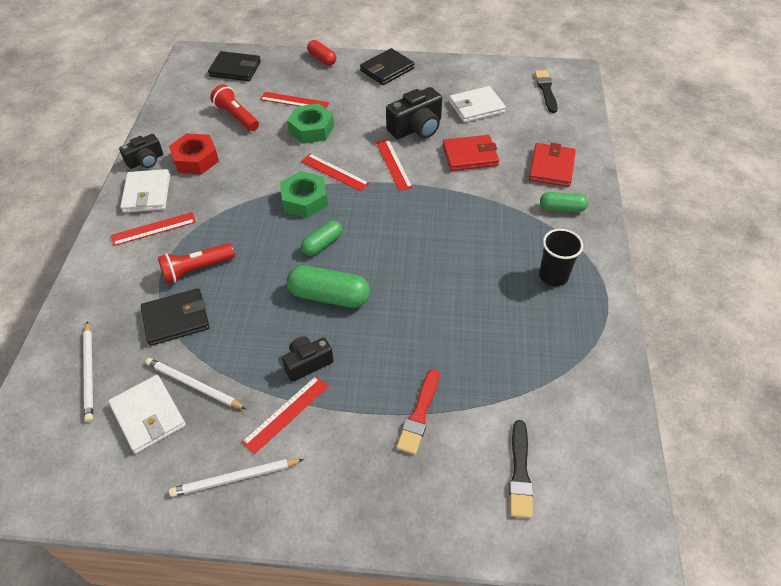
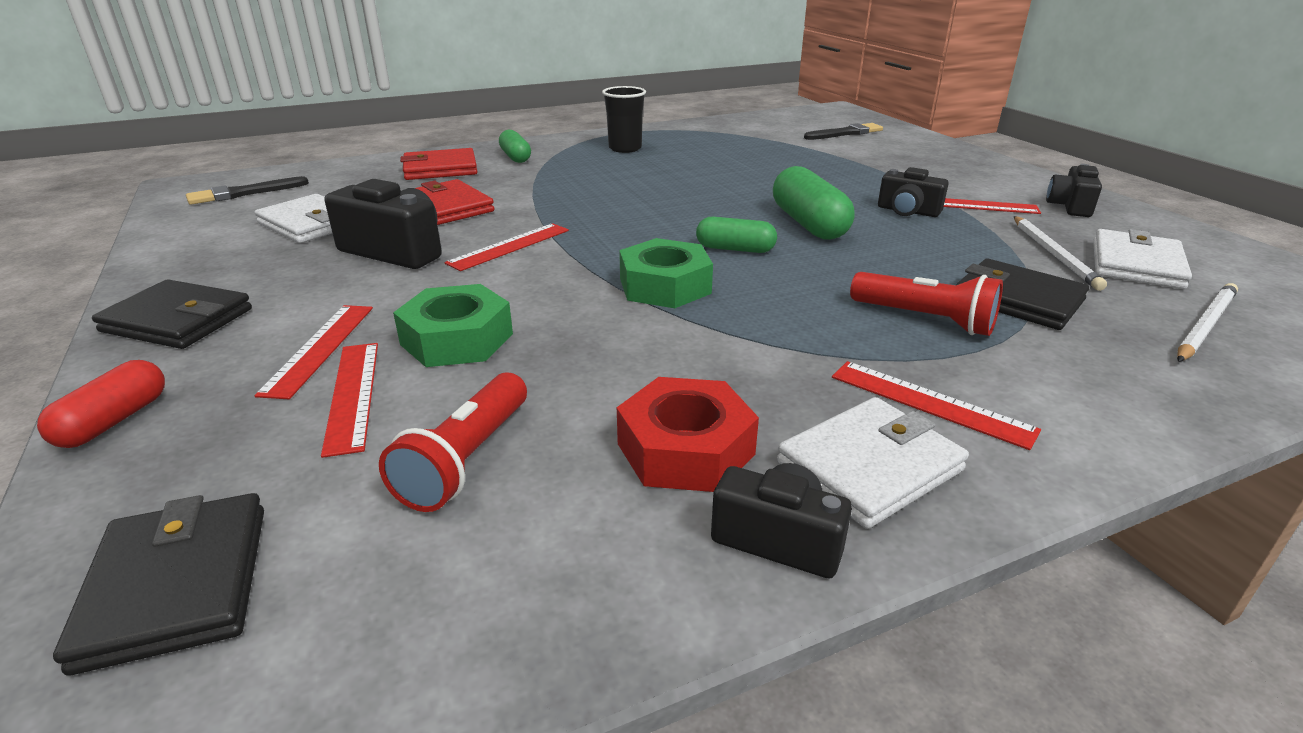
camera: 120 degrees left, 20 degrees down
(235, 478) = (1070, 206): white pencil -> black camera
(334, 172) = (571, 282): red ruler -> red ruler (319, 348)
(419, 414) = (863, 163): red brush -> none

